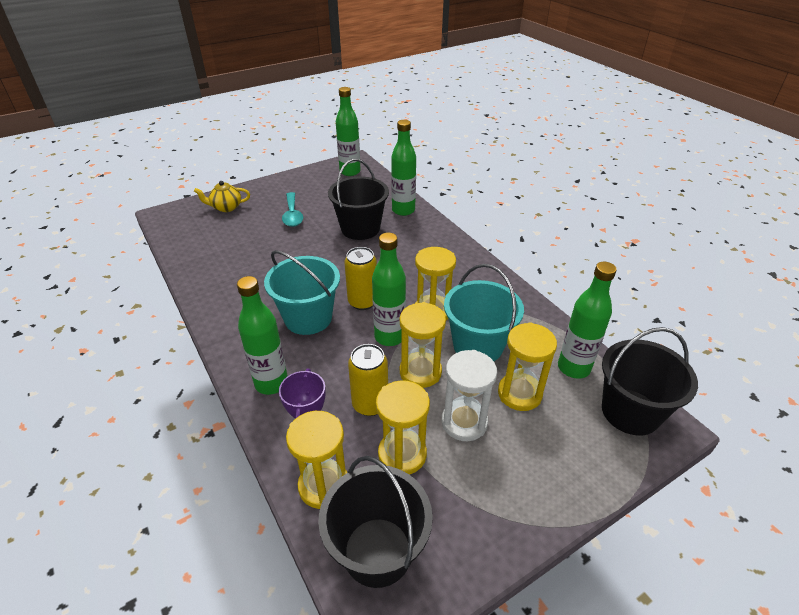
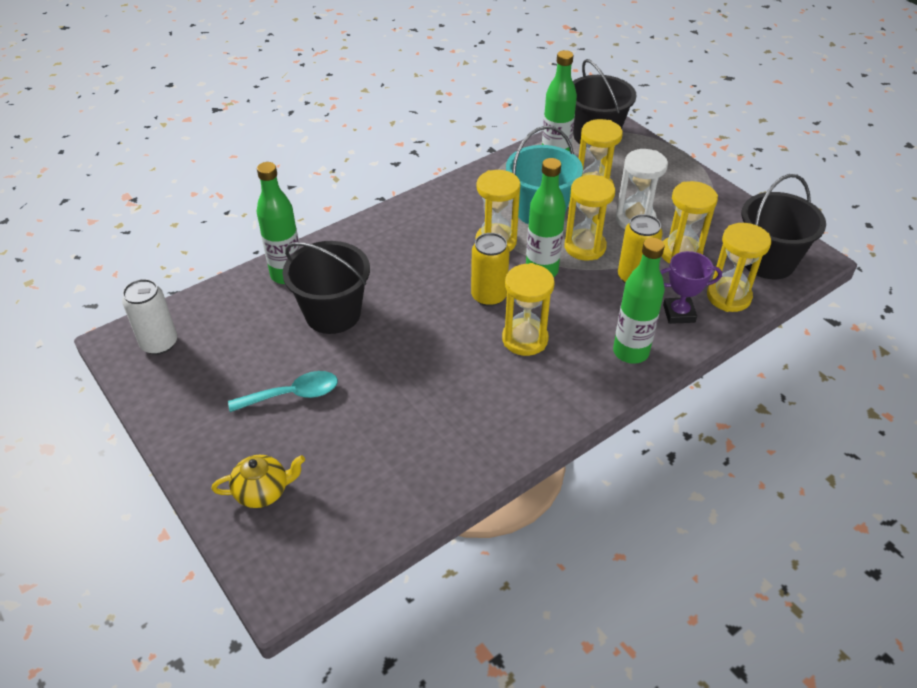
camera: 95 degrees left, 5 degrees up
(226, 207) = (263, 491): yellow teapot -> yellow teapot turned 90 degrees counterclockwise
(308, 318) = (525, 339): turquoise bucket -> yellow hourglass
(350, 172) = (159, 343): green bottle -> white can

